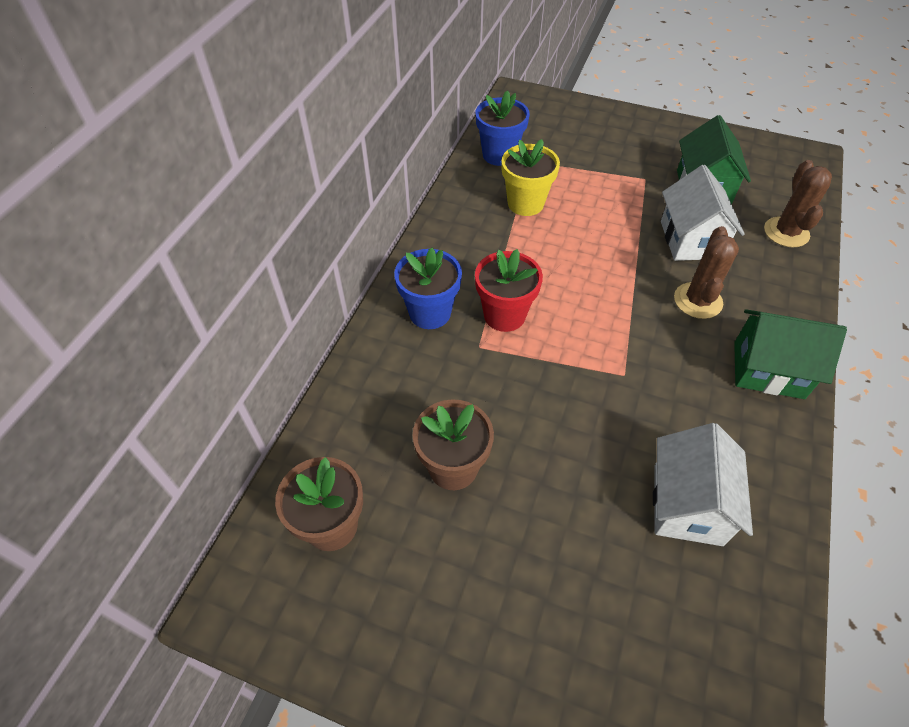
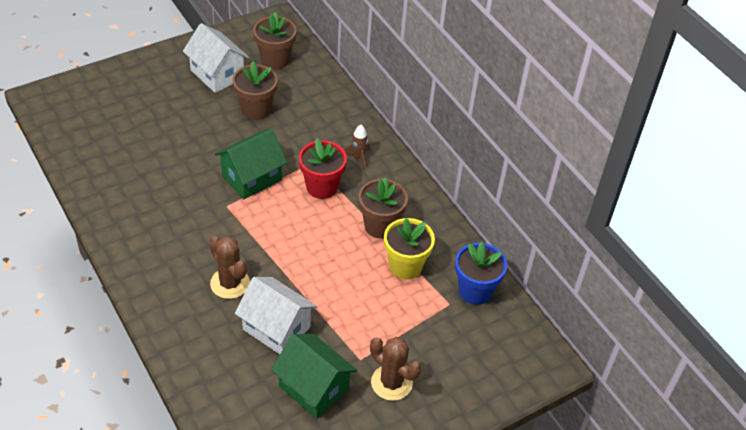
camera: 125 degrees right, 5 degrees down
(430, 313) = (358, 158): blue flower pot -> brown rocket
(501, 243) = (380, 226): none -> brown flower pot
(687, 504) = (141, 171): white house -> white house (217, 74)
(768, 370) = (153, 270): green house -> green house (252, 178)
(786, 232) = (220, 393): brown cactus -> brown cactus (391, 383)

